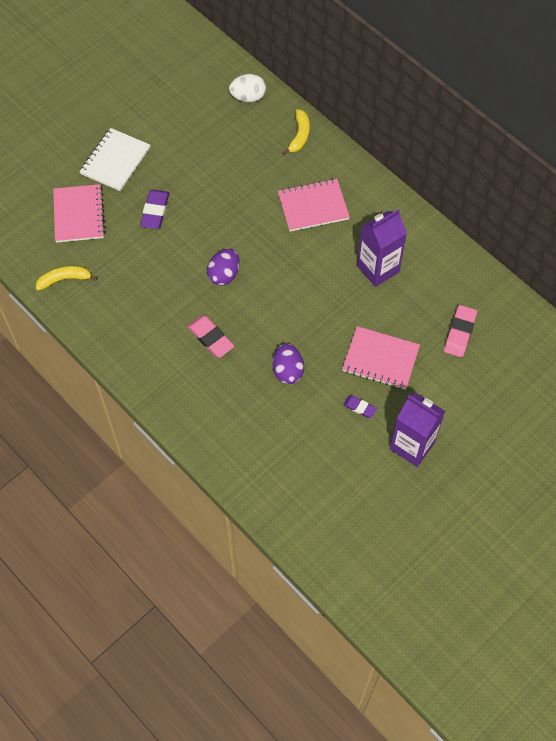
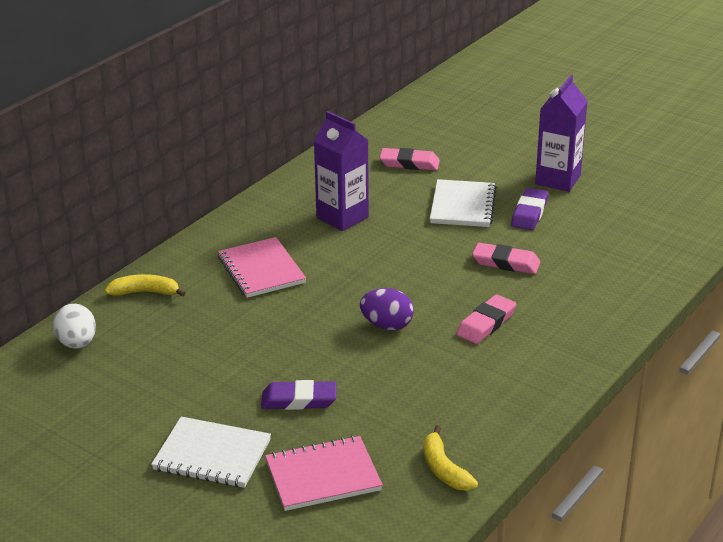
camera: 100 degrees left, 30 degrees down
(288, 371) = (506, 263): purple egg -> pink eraser
(359, 407) = (529, 213): purple eraser -> purple eraser, size x1.67
(380, 359) = (462, 206): pink notebook -> white notebook

